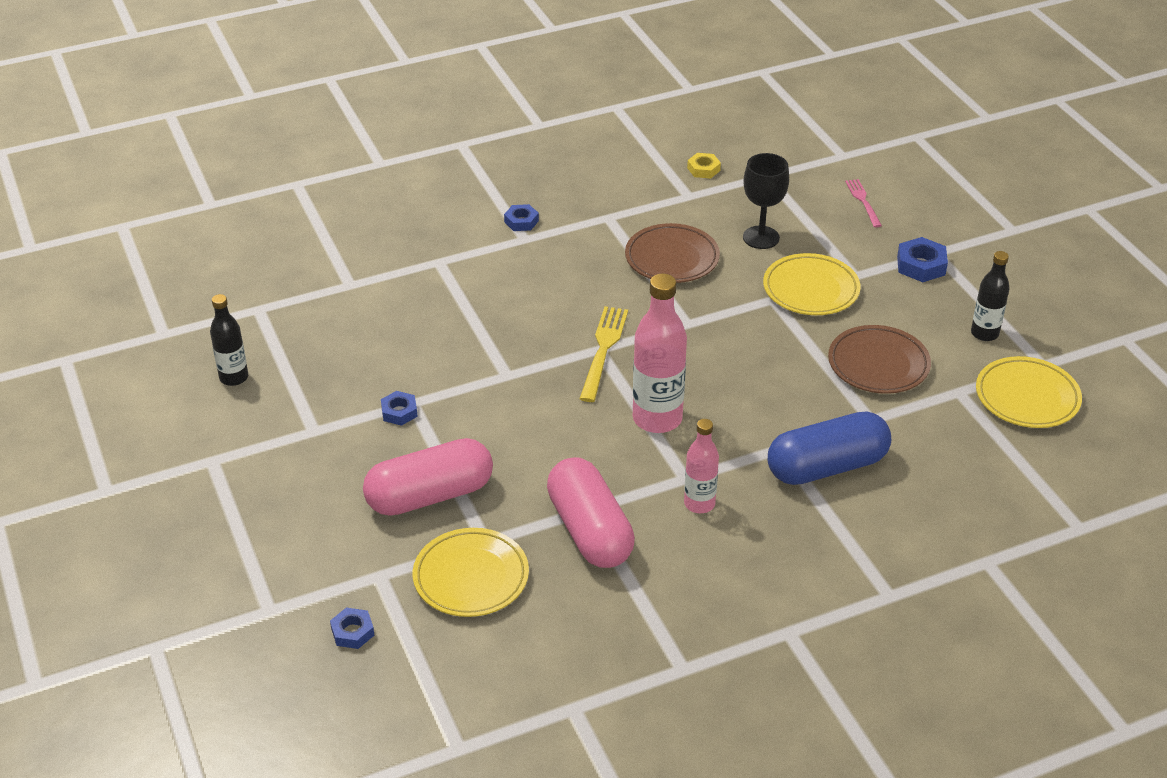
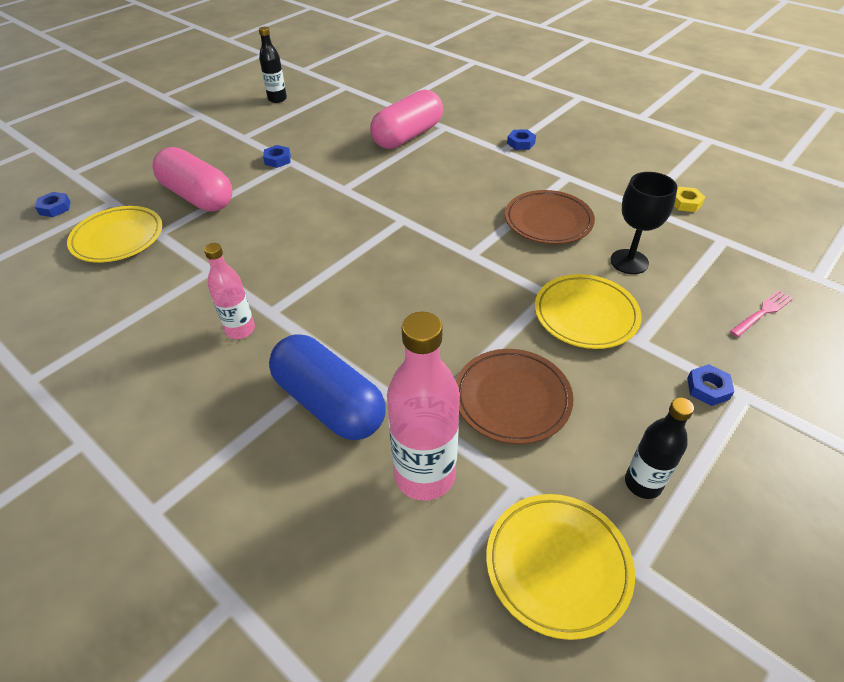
camera: 65 degrees right, 5 degrees up
(590, 530) = (185, 278): pink capsule -> pink capsule (408, 136)
(603, 349) = (404, 222): yellow fork -> none
(657, 419) = (337, 274): pink bottle -> pink bottle (424, 475)
(921, 265) = (708, 388): blue nut -> blue nut, size x0.66

